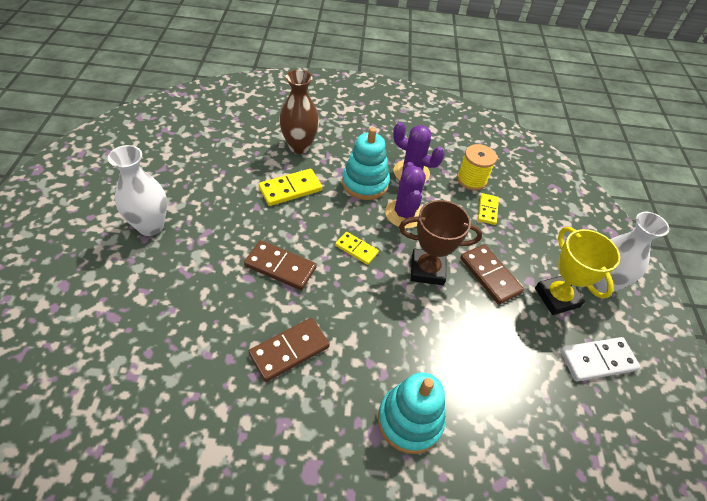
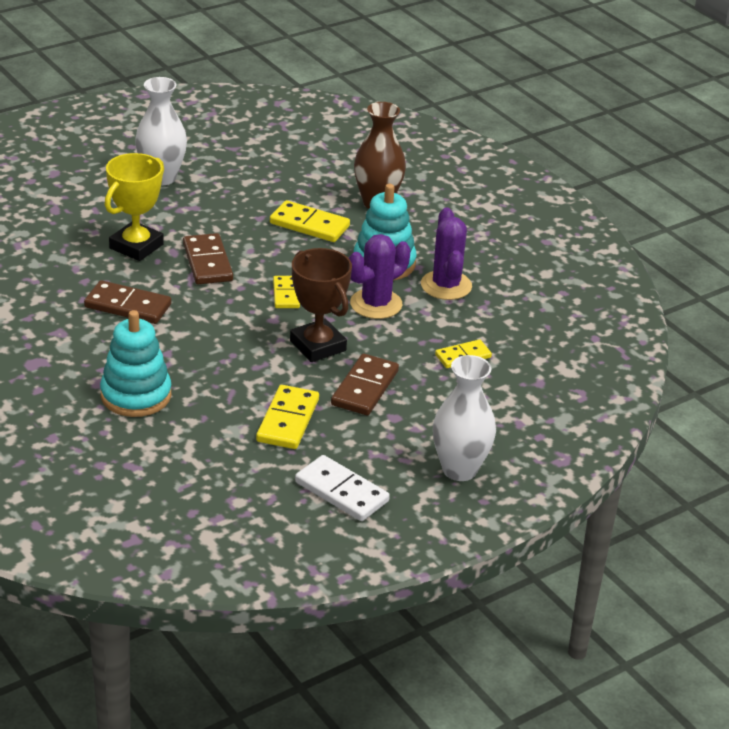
camera: 55 degrees right, 15 degrees down
(471, 180) = (498, 329): yellow spool -> none
(501, 340) = (288, 420): none -> yellow domino
(557, 297) = (394, 442): yellow trophy -> yellow trophy (136, 246)

